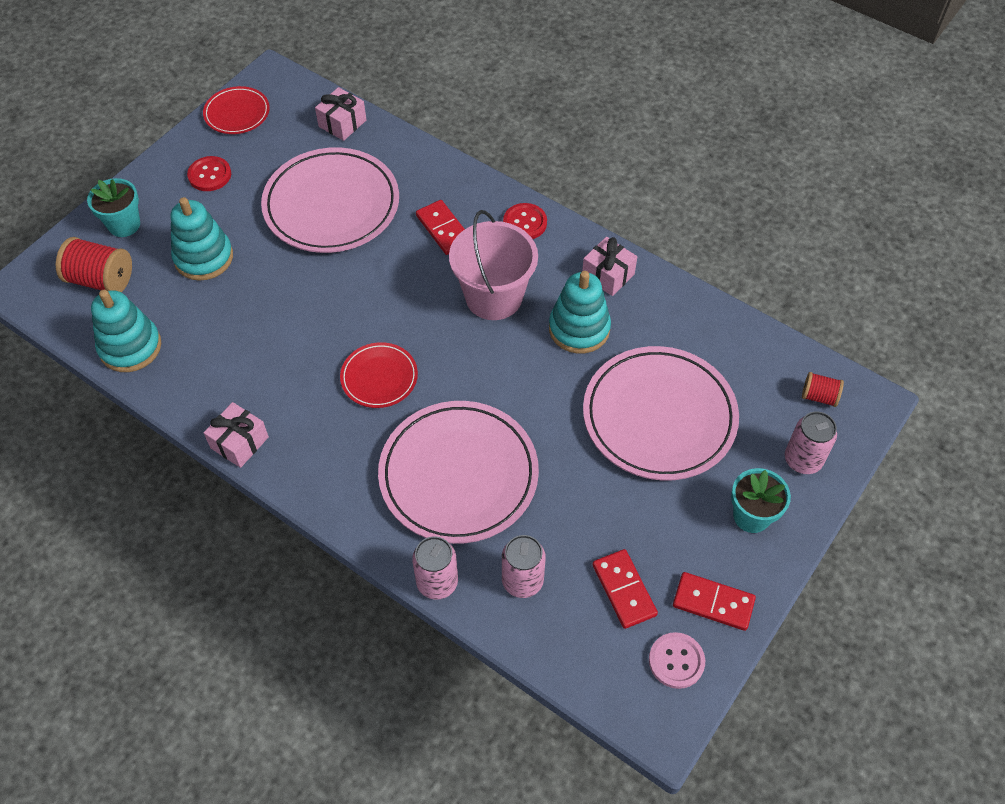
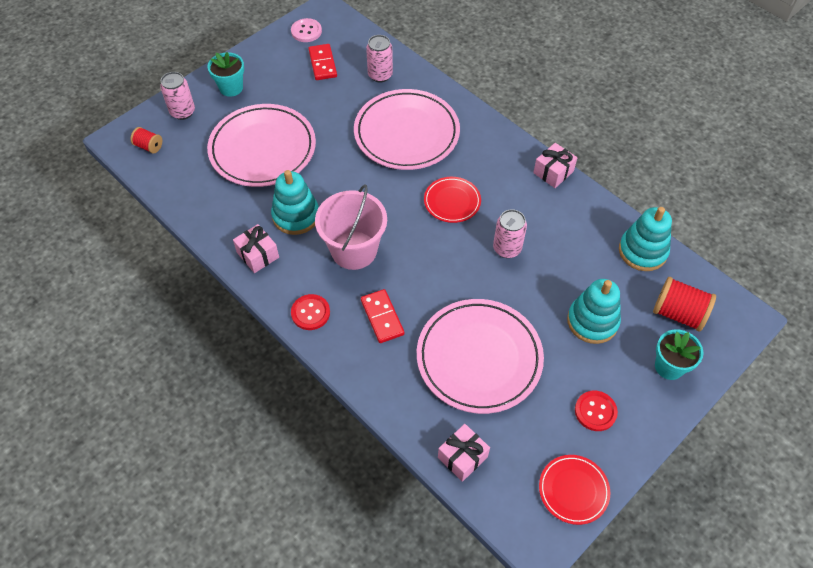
camera: 170 degrees left, 0 degrees up
(437, 582) = (430, 81): pink can -> pink can (507, 248)
(713, 603) = (274, 52): red domino -> none

